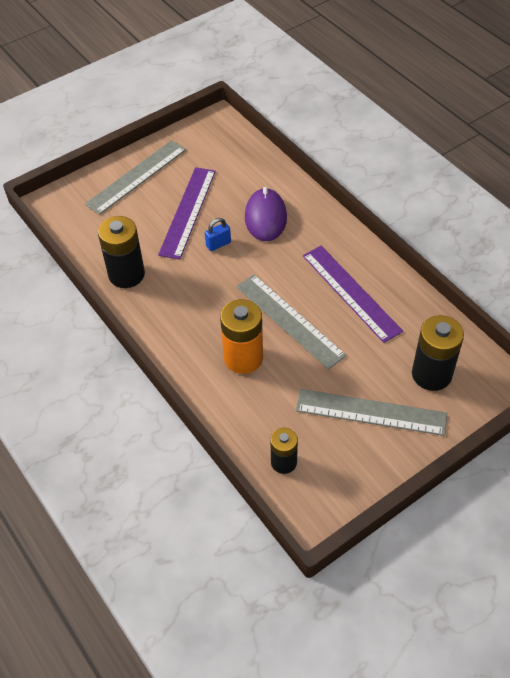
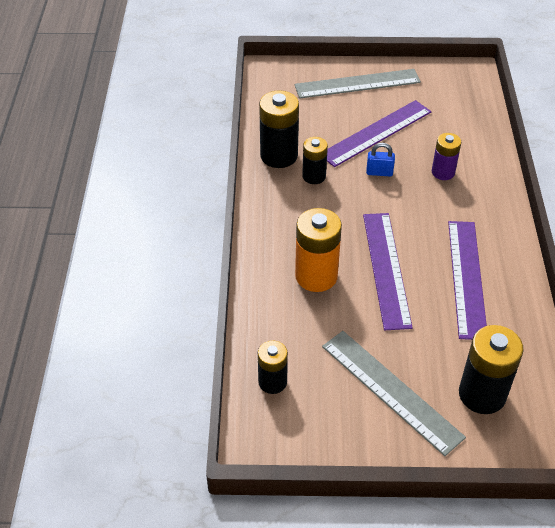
camera: 35 degrees right, 5 degrees down
(170, 276) = (314, 176): none -> black battery
(265, 217) = (443, 172): purple mouse -> purple battery
(289, 320) = (386, 269): grey ruler -> purple ruler

